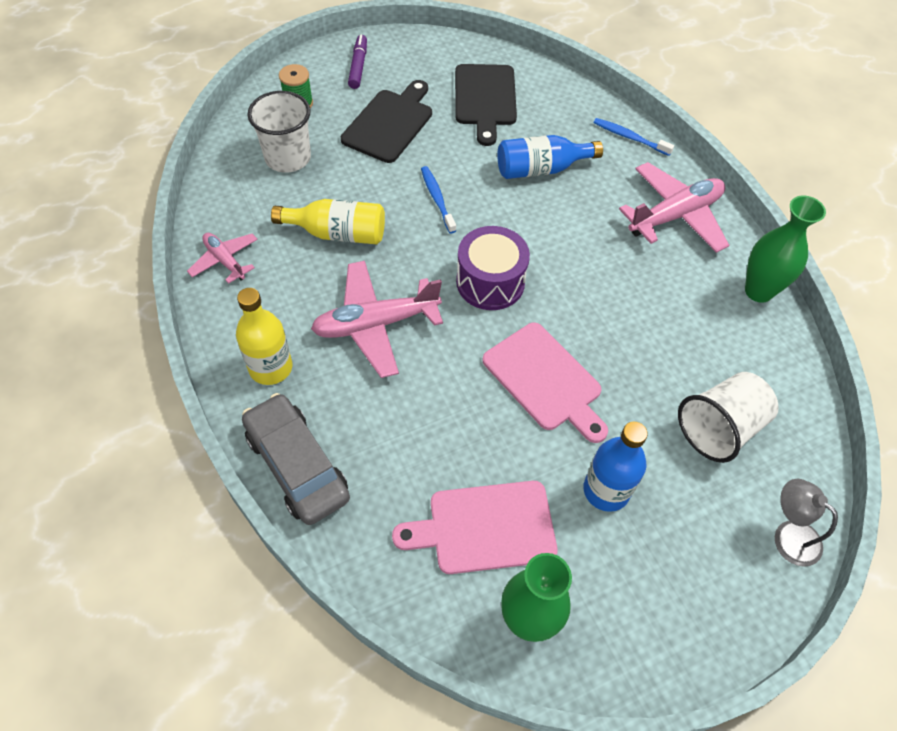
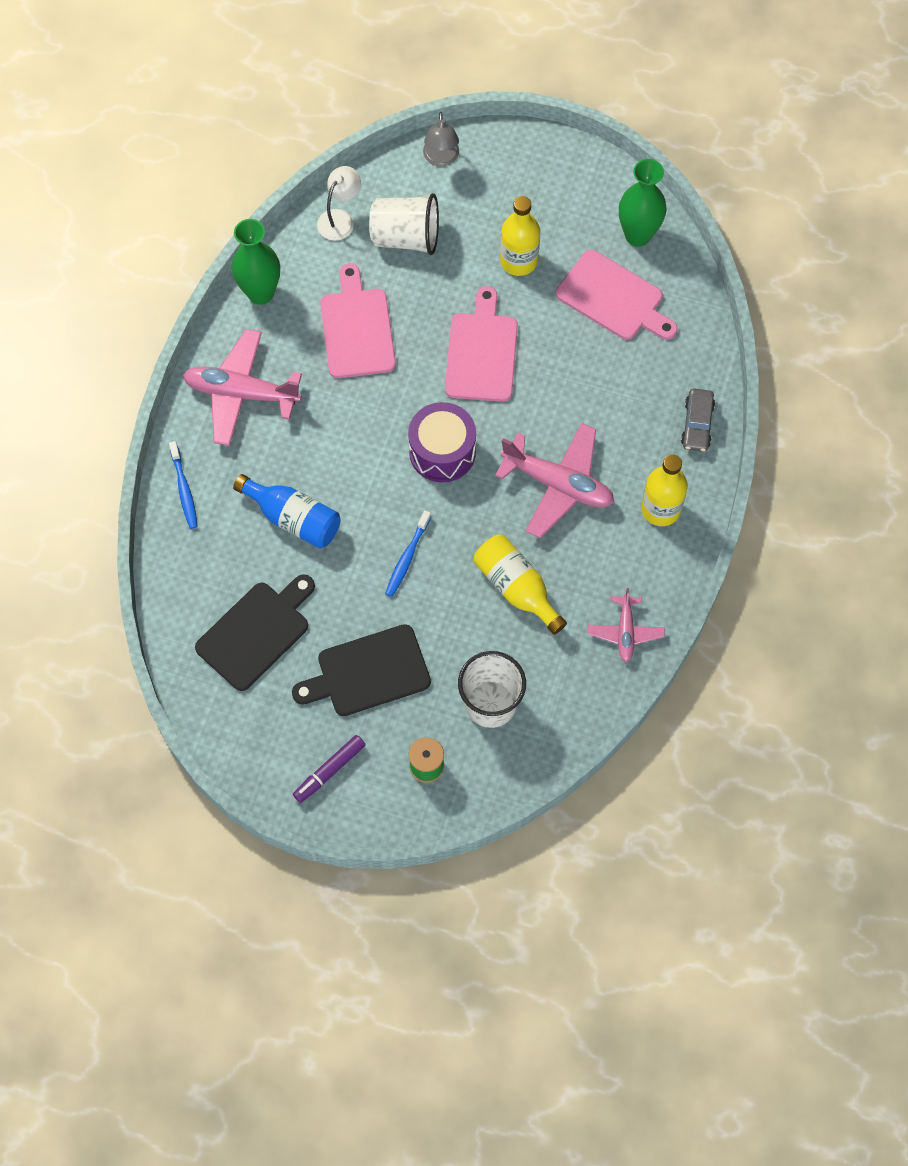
camera: 135 degrees left, 10 degrees up
(297, 465) = (697, 424): grey car -> grey car, size x0.58
(606, 490) = (518, 261): blue bottle -> yellow bottle
(659, 321) = (357, 328): none -> pink cutting board
(787, 399) = (340, 219): none -> white lamp

